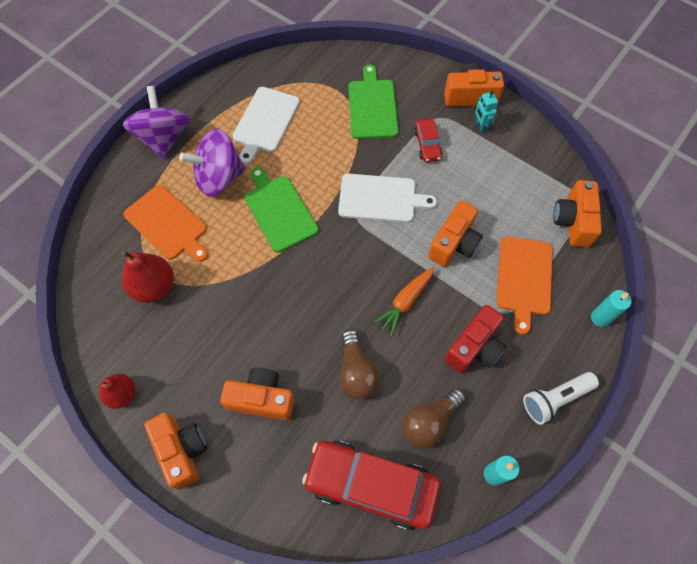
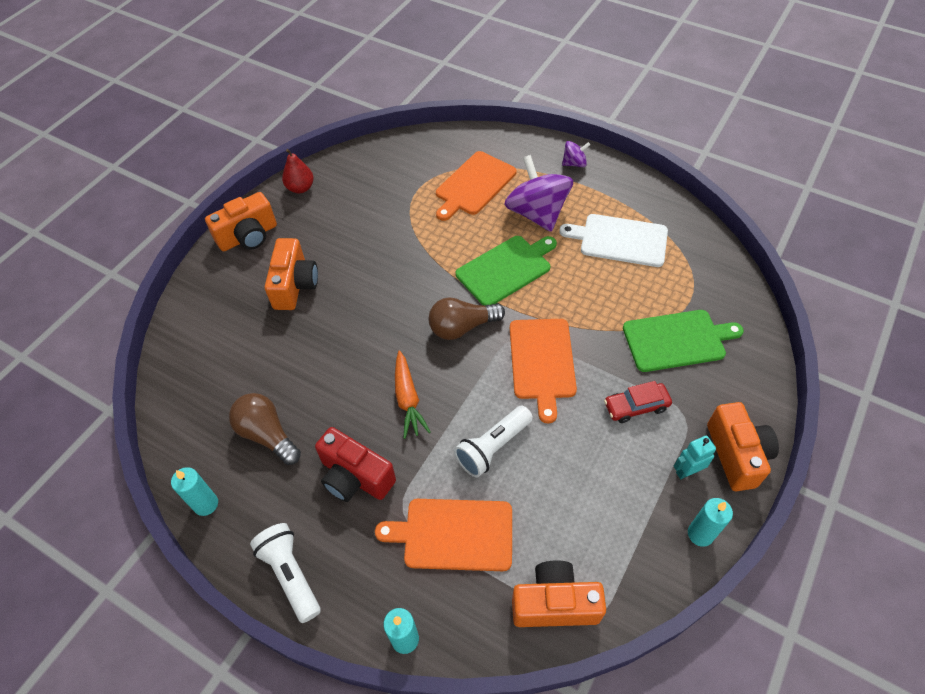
camera: 85 degrees right, 10 degrees down
(154, 287) = (405, 188): red pear -> none
(164, 138) = (574, 163): purple spinning top -> purple spinning top, size x0.47
(356, 372) = (323, 360): brown light bulb -> brown light bulb (462, 327)
(371, 485) = (205, 386): red car -> none
(380, 198) = (542, 362): white cutting board -> orange cutting board
(405, 302) = (408, 399): orange carrot -> orange carrot turned 135 degrees counterclockwise
(454, 243) = (493, 447): orange camera -> white flashlight
(526, 130) = (700, 534): none -> turquoise candle

